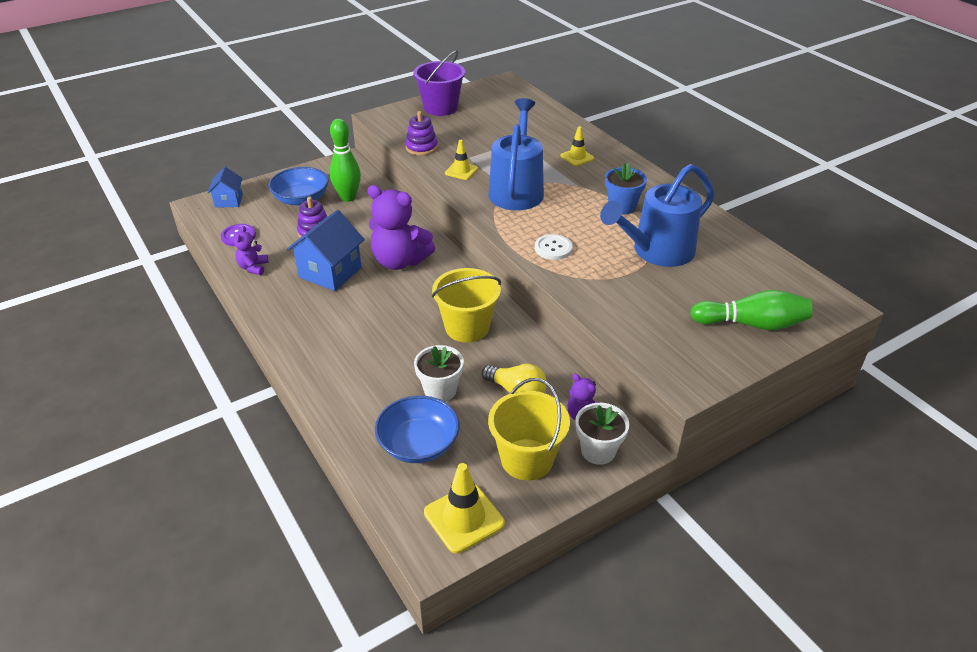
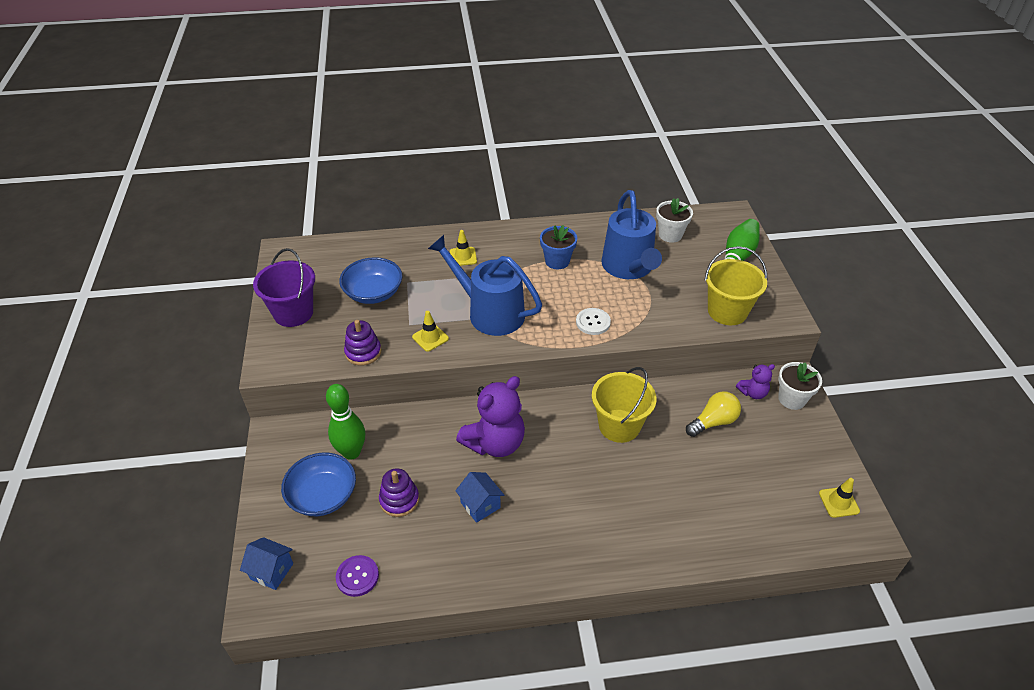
camera: 65 degrees left, 5 degrees up
(253, 268) = (430, 574): purple teddy bear -> none
(330, 272) = (480, 505): blue house -> blue house, size x0.59
(418, 444) = (752, 506): blue bowl -> blue bowl (373, 293)
(440, 390) = (693, 471): white flower pot -> white flower pot (670, 235)
(464, 518) = (838, 502): yellow traffic cone -> yellow traffic cone, size x0.62
(527, 459) = (789, 443): yellow bucket -> yellow bucket (727, 311)

